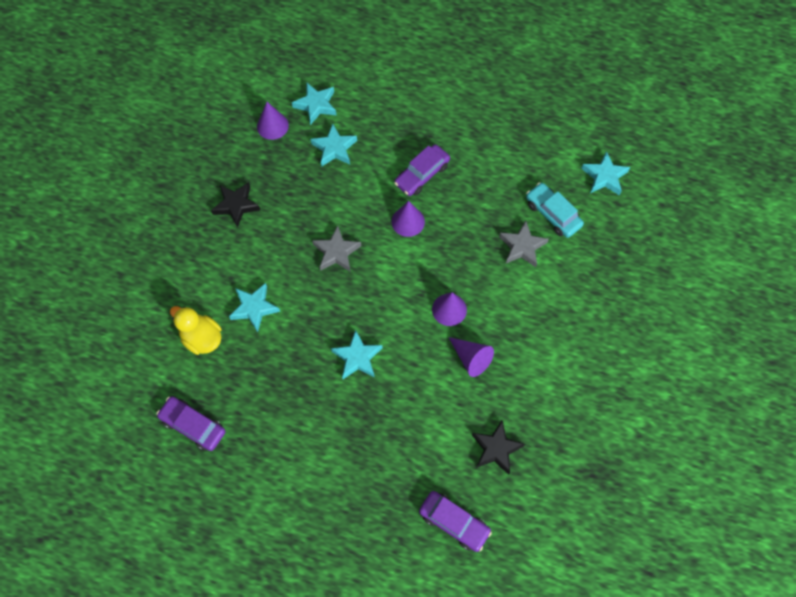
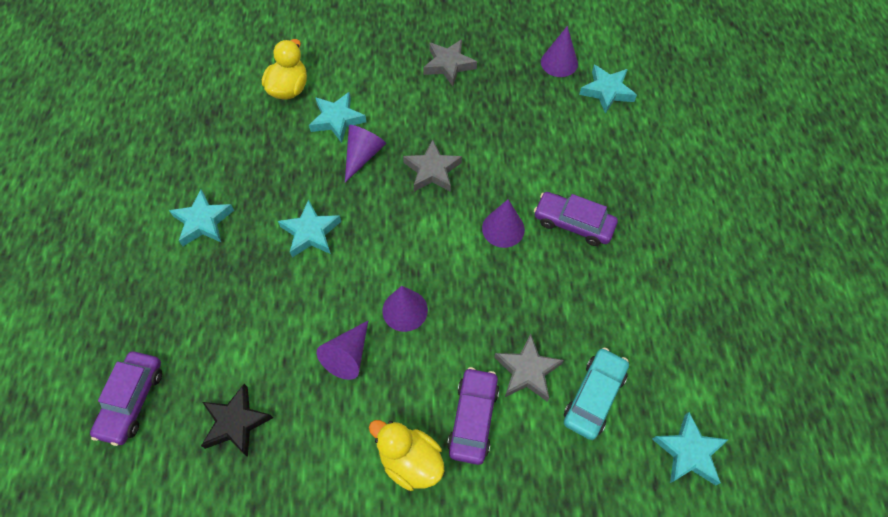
camera: 70 degrees right, 5 degrees down
(193, 425) = (193, 114): purple car -> purple car (473, 418)
(236, 205) = (448, 65): black star -> grey star
(300, 298) = (363, 155): none -> purple cone
(334, 148) = (561, 126): turquoise star -> turquoise star (203, 222)
(559, 340) = (410, 460): none -> yellow duck

